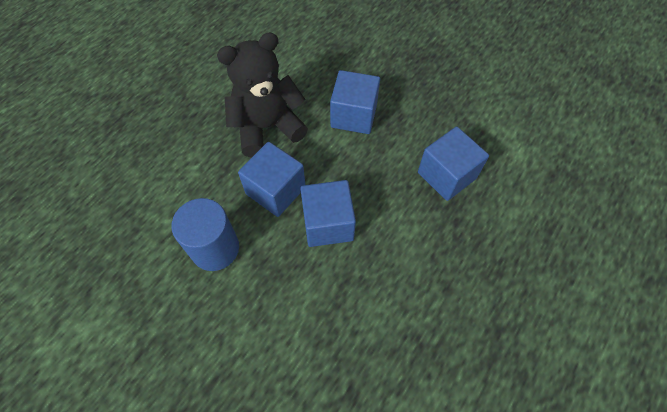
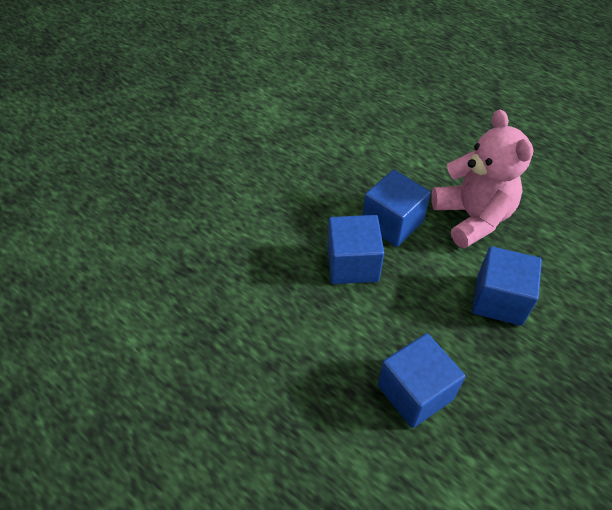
camera: 95 degrees right, 10 degrees down
(215, 248) = (332, 179): blue cylinder -> none
(267, 127) = (472, 217): black teddy bear -> pink teddy bear

